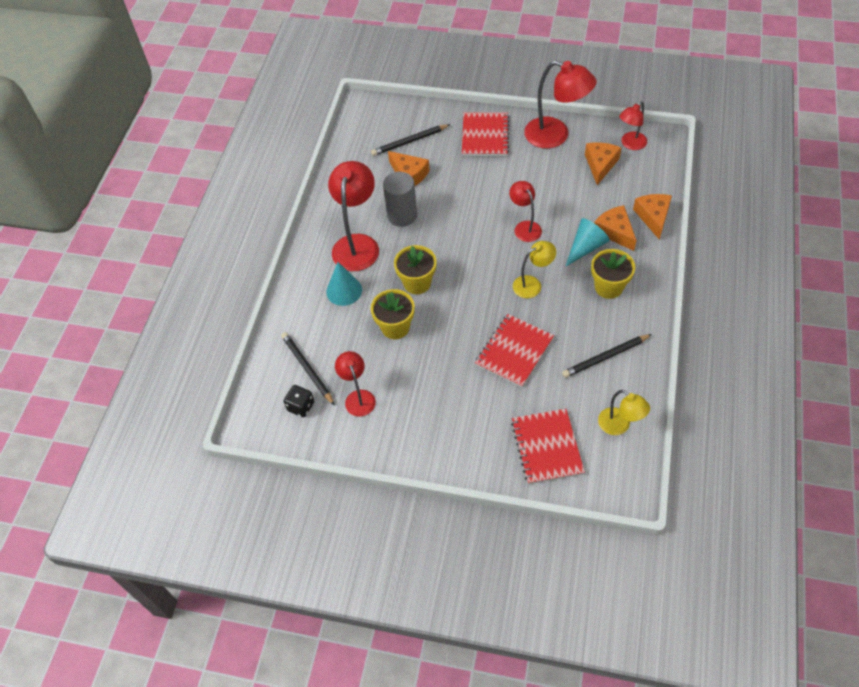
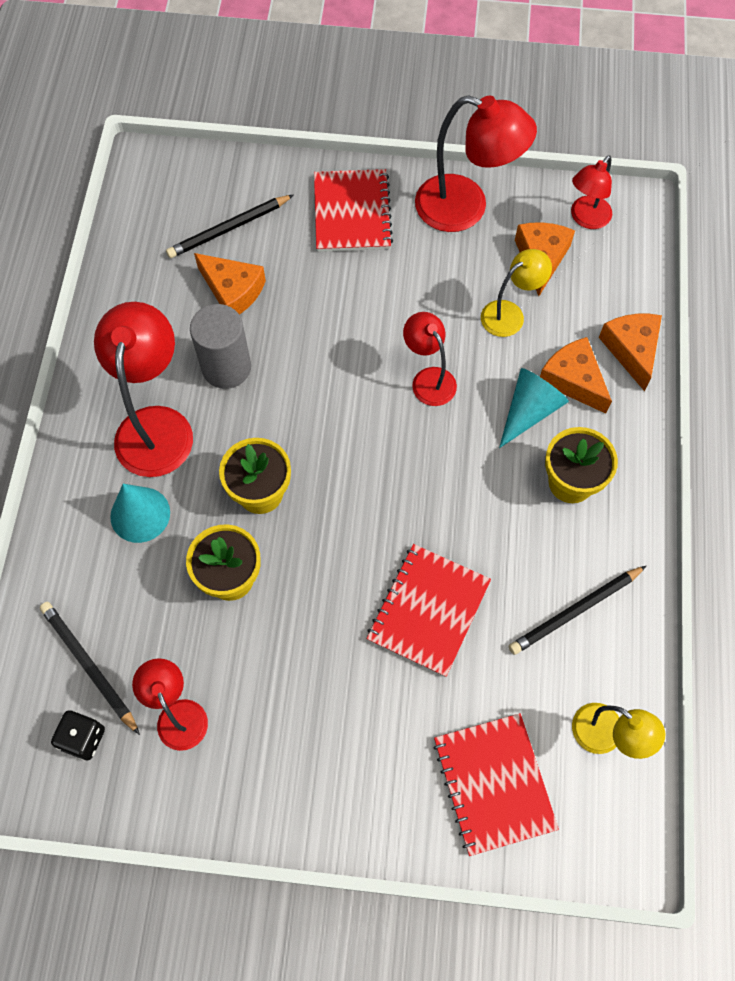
camera: 10 degrees left, 10 degrees up
(532, 284) = (448, 484): yellow lamp -> yellow lamp (510, 314)

